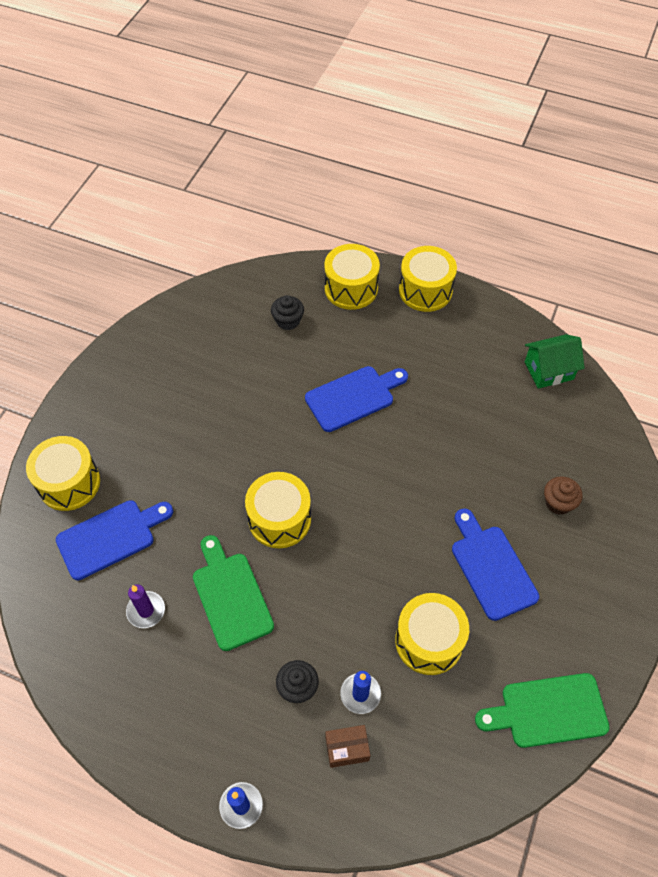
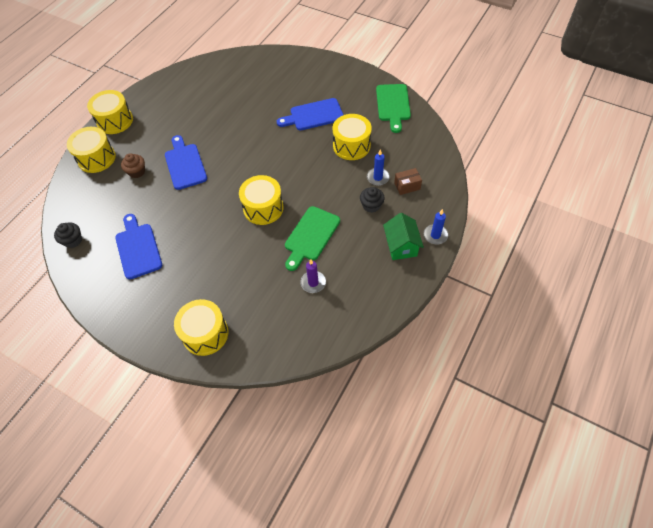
camera: 80 degrees left, 0 degrees up
(110, 537) = (256, 305): blue cutting board -> blue cutting board (138, 248)
(231, 596) = (311, 236): green cutting board -> green cutting board turned 45 degrees counterclockwise
(288, 321) = (110, 195): black cupcake -> black cupcake (73, 240)
(347, 749) = (407, 186): brown box -> brown box turned 75 degrees clockwise
(548, 370) = (196, 74): green house -> green house (401, 246)
(558, 502) = (281, 84): brown cupcake -> brown cupcake (137, 172)

